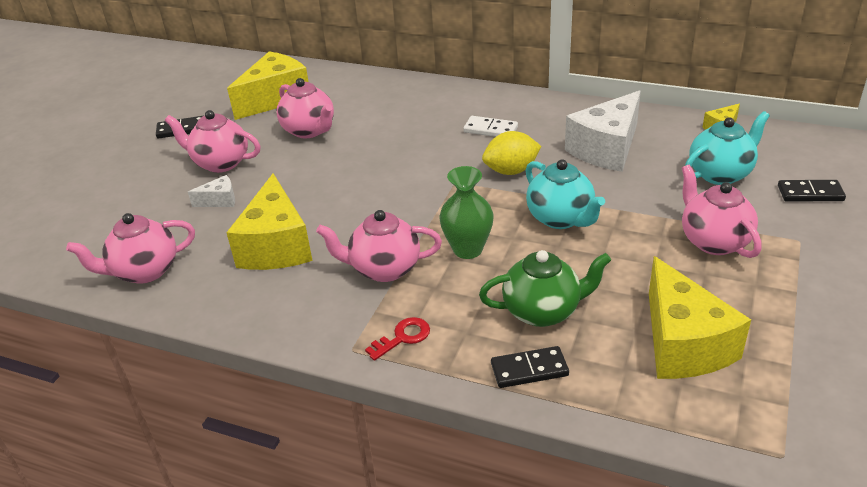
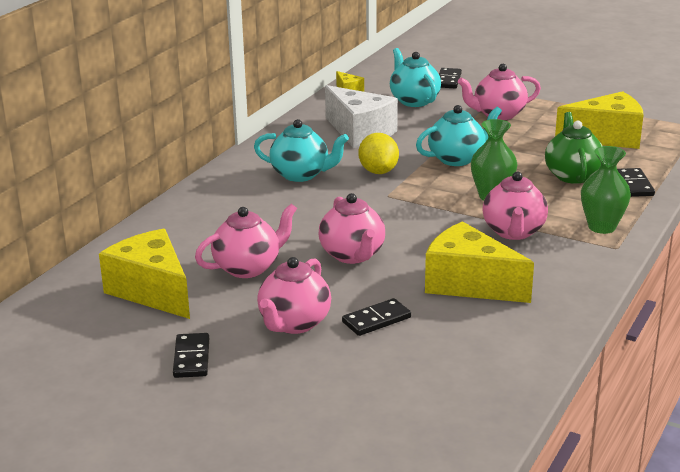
camera: 85 degrees left, 10 degrees down
(144, 271) = (499, 359): pink teapot -> pink teapot (352, 255)
(220, 201) = (376, 320): white cheese -> black domino
(276, 246) = (469, 284): yellow cheese -> yellow cheese turned 150 degrees counterclockwise
(403, 337) = (602, 227): red key -> green vase
(490, 129) = (301, 174): white domino -> turquoise teapot

